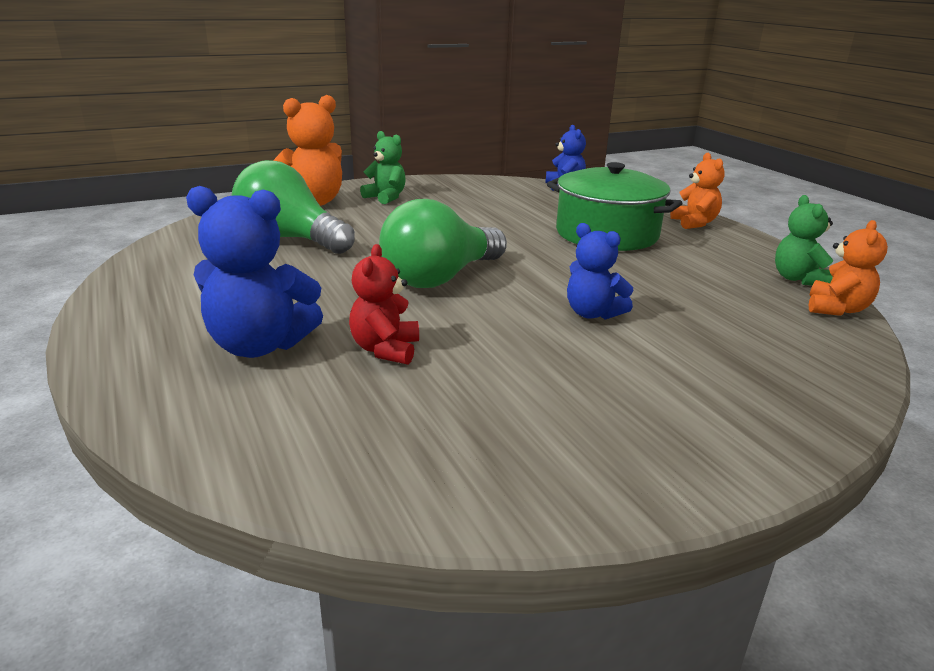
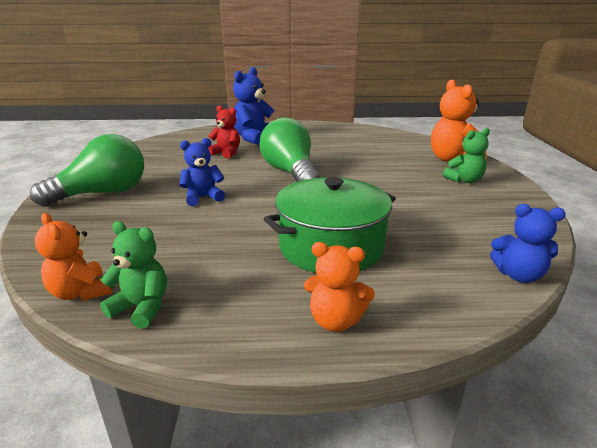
camera: 115 degrees right, 0 degrees up
(290, 239) = (376, 150): green light bulb -> green light bulb (102, 193)

